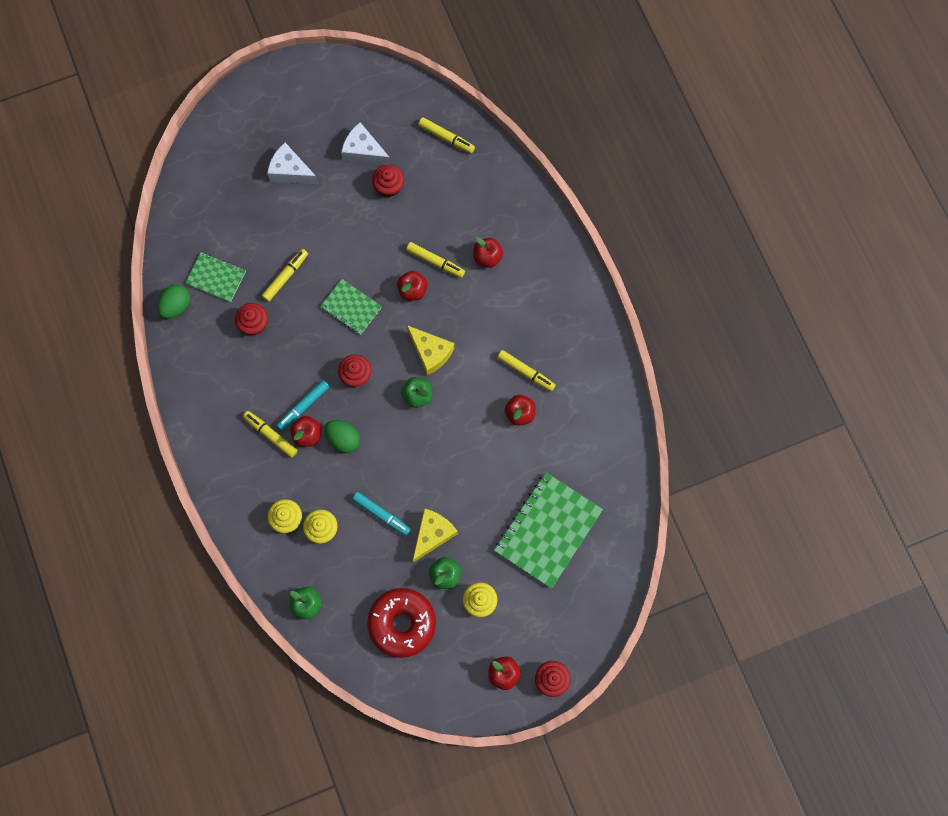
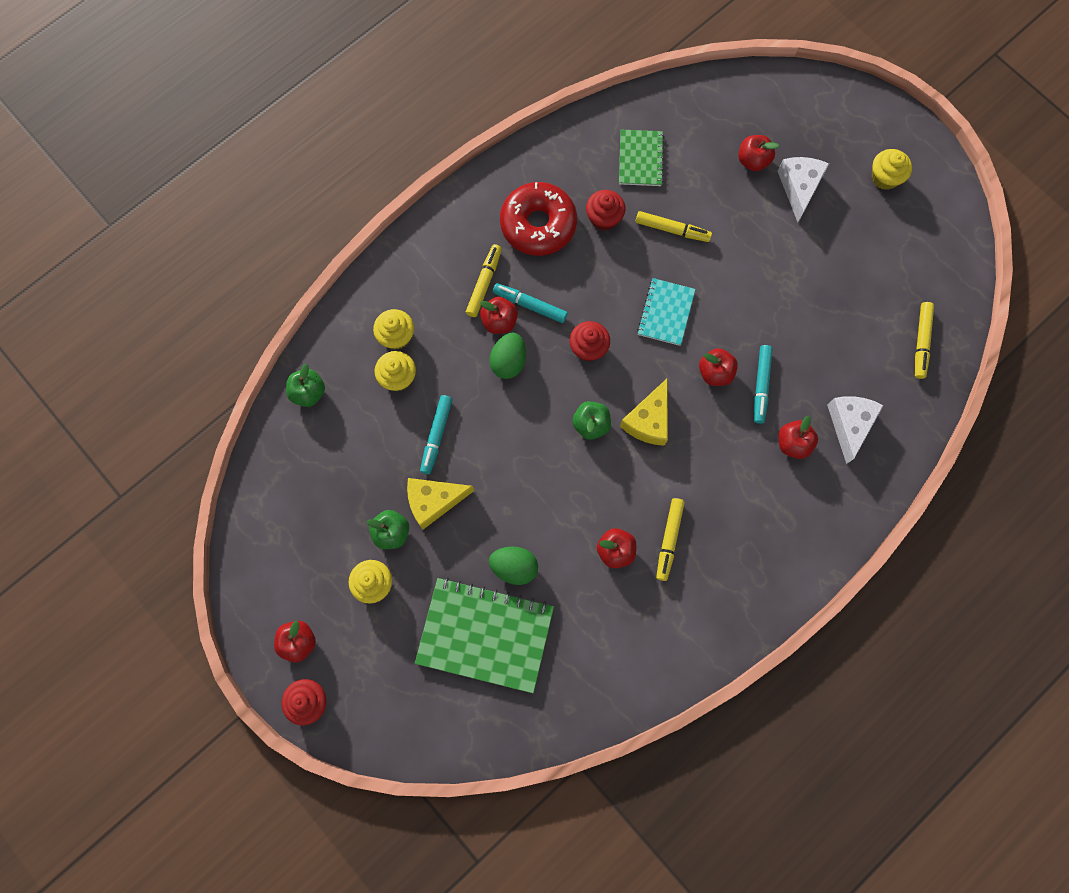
camera: 70 degrees right, 0 degrees up
(176, 306) = (591, 132): green egg -> green egg (514, 567)
(254, 195) = (753, 161): none -> red apple
(308, 107) = (885, 177): none -> yellow cupcake
(351, 307) = (666, 313): green notebook -> turquoise notebook
(363, 151) = (860, 256): white cheese -> white cheese (849, 424)
(389, 186) = (830, 300): red cupcake -> none
(402, 623) = (320, 504): red donut -> red donut (538, 224)
(433, 534) = (434, 501): yellow cheese -> yellow cheese turned 150 degrees clockwise
(435, 262) = (761, 386): yellow marker -> turquoise marker

